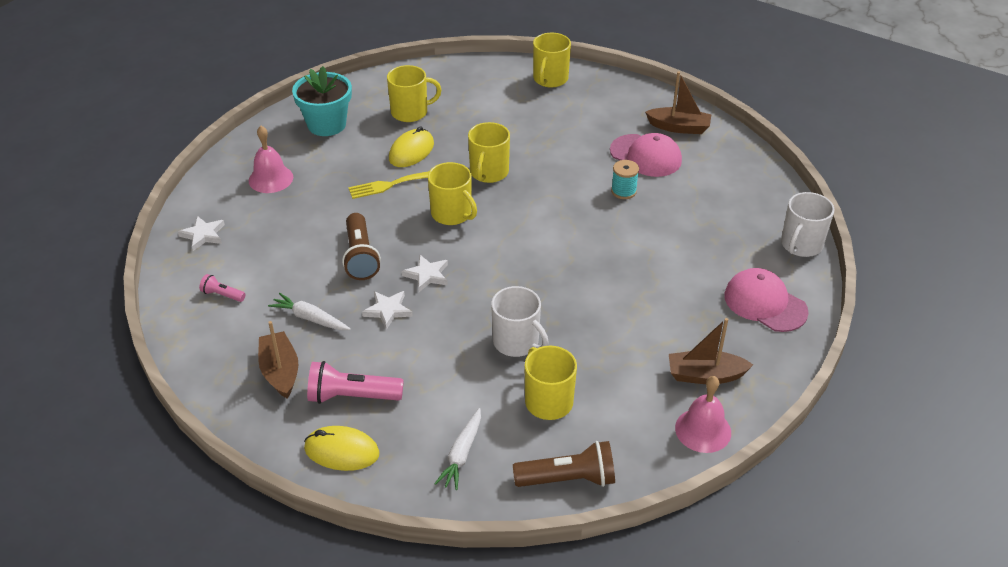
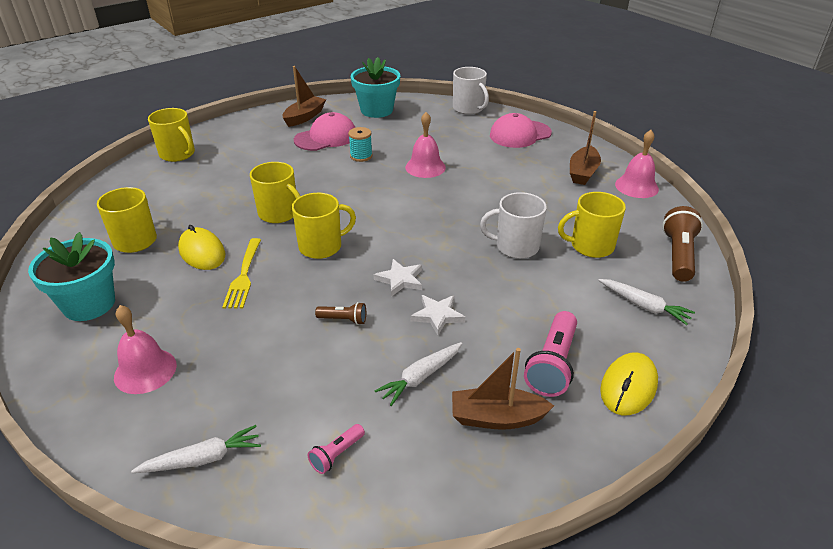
camera: 70 degrees left, 5 degrees down
(203, 235) = (203, 459): white star -> white carrot
(360, 257) = (343, 320): brown flashlight -> brown flashlight, size x0.52
(517, 342) = (515, 247): white mug -> white mug turned 150 degrees counterclockwise
(632, 243) = (425, 167): none -> pink bell
(736, 173) = (376, 110): none -> turquoise flower pot

